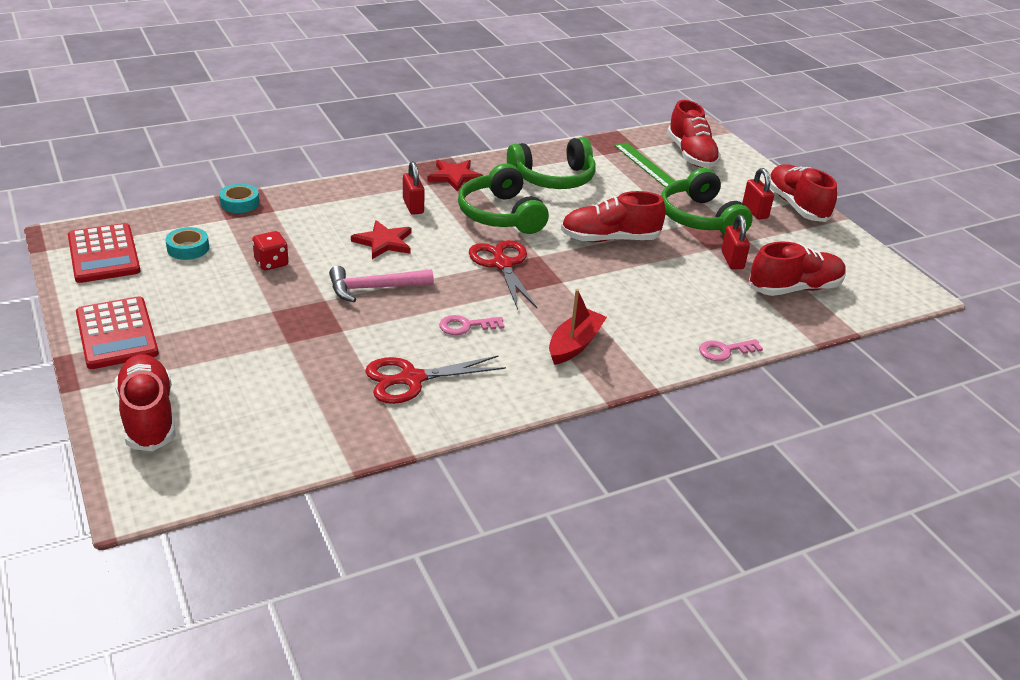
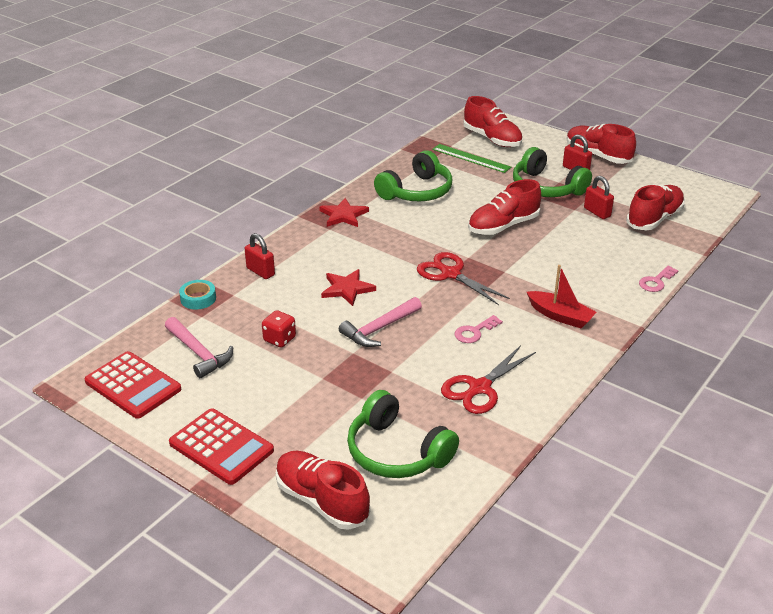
camera: 25 degrees left, 0 degrees up
(188, 248) = (198, 353): turquoise tape -> pink hammer
(413, 206) = (338, 251): red padlock -> red padlock (260, 271)
(500, 215) = (409, 235): green headphones -> green headphones (396, 452)
(574, 345) = (560, 316): red boat -> red boat turned 120 degrees clockwise

